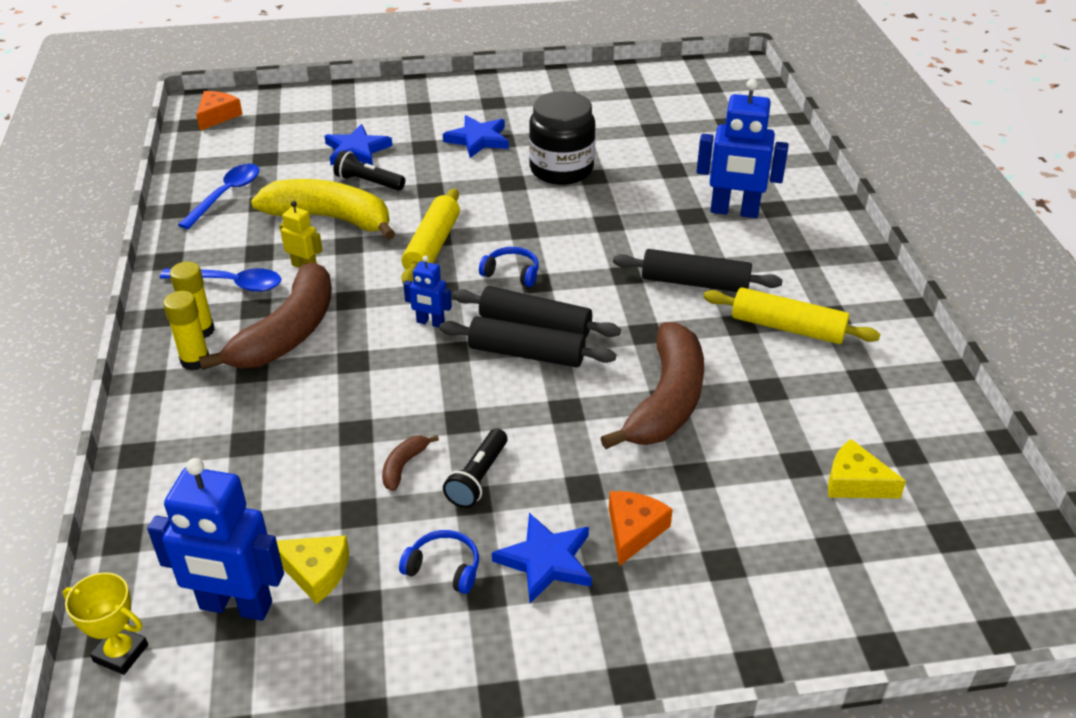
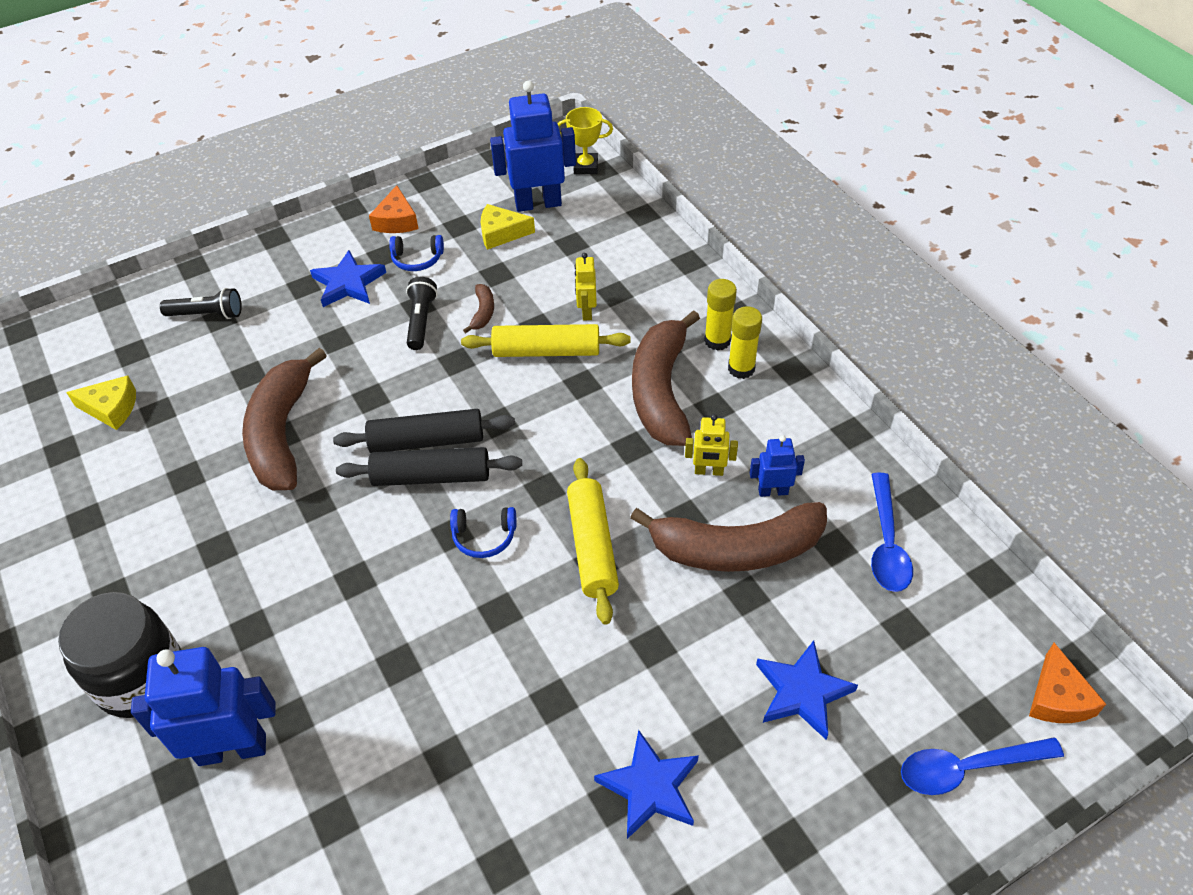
camera: 160 degrees right, 10 degrees up
(231, 284) = (762, 425): blue spoon -> blue spoon (967, 768)
(293, 431) = (586, 311): none -> yellow robot
(330, 218) = (736, 549): yellow banana -> brown banana
(368, 182) = (739, 630): black flashlight -> black flashlight (207, 314)
(430, 322) = (536, 445): blue robot -> blue robot (773, 491)
(561, 169) = (497, 757): black jar -> black jar (141, 678)
(633, 530) = (289, 320): orange cheese -> orange cheese (396, 220)
(695, 283) = (272, 593): black rolling pin -> none
(787, 327) = (163, 560): yellow rolling pin -> yellow rolling pin (546, 351)

